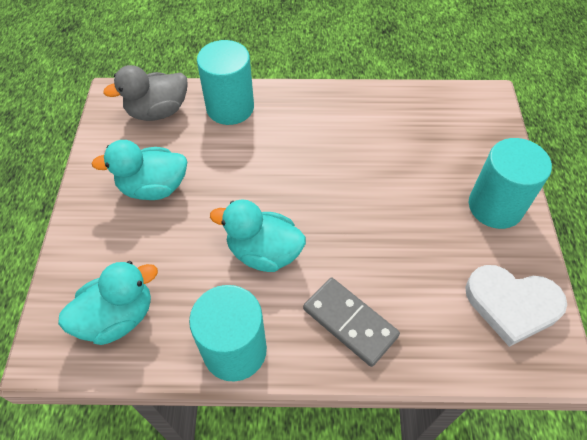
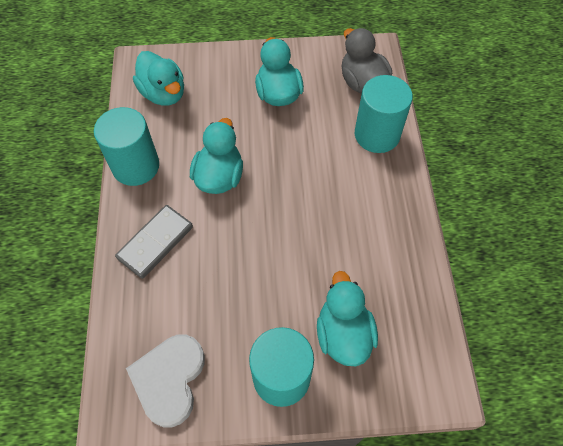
camera: 85 degrees right, 5 degrees up
(448, 156) = (343, 334): none -> turquoise duck

